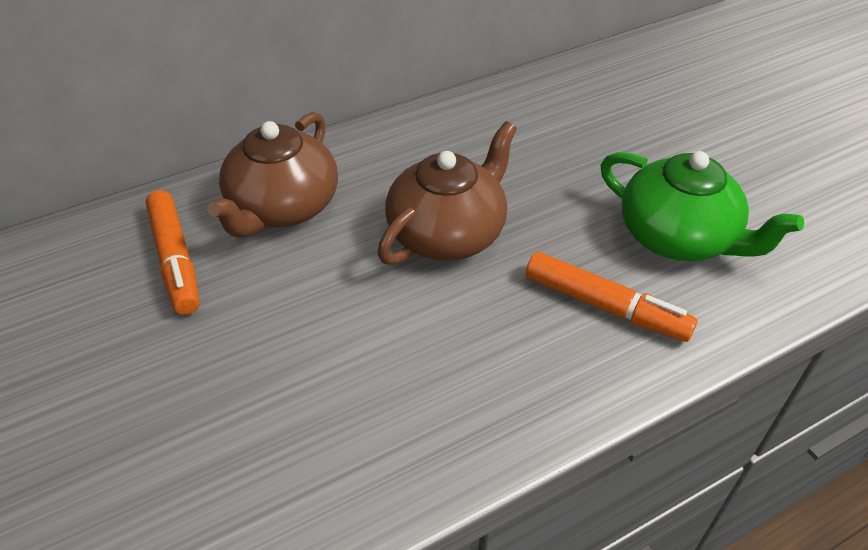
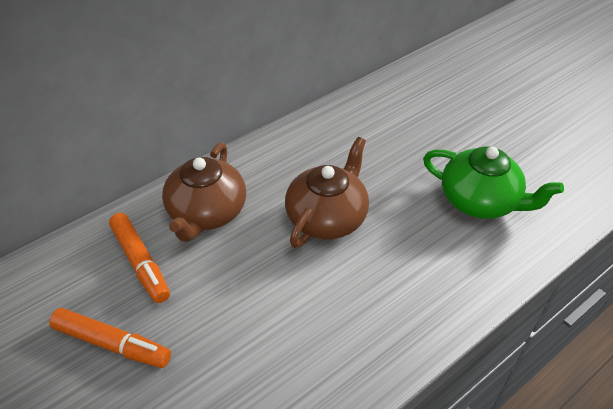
camera: 10 degrees left, 0 degrees up
(605, 306) = (443, 256): orange marker -> orange marker (112, 344)

